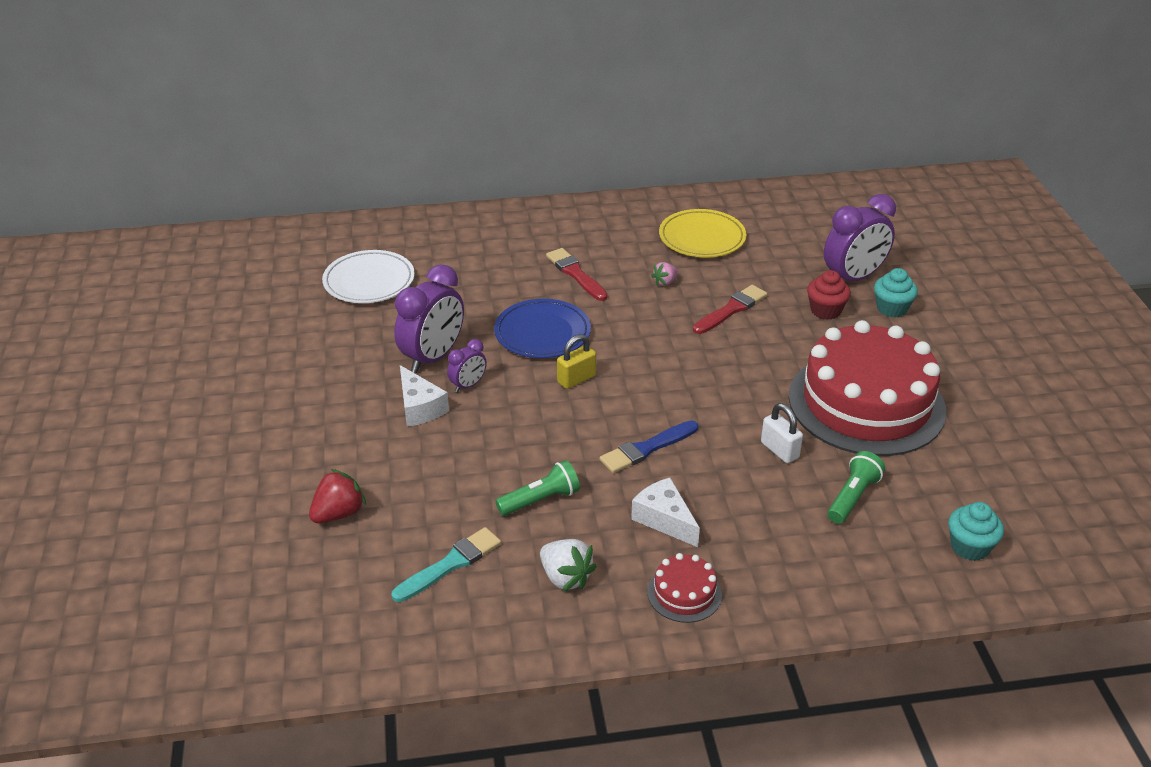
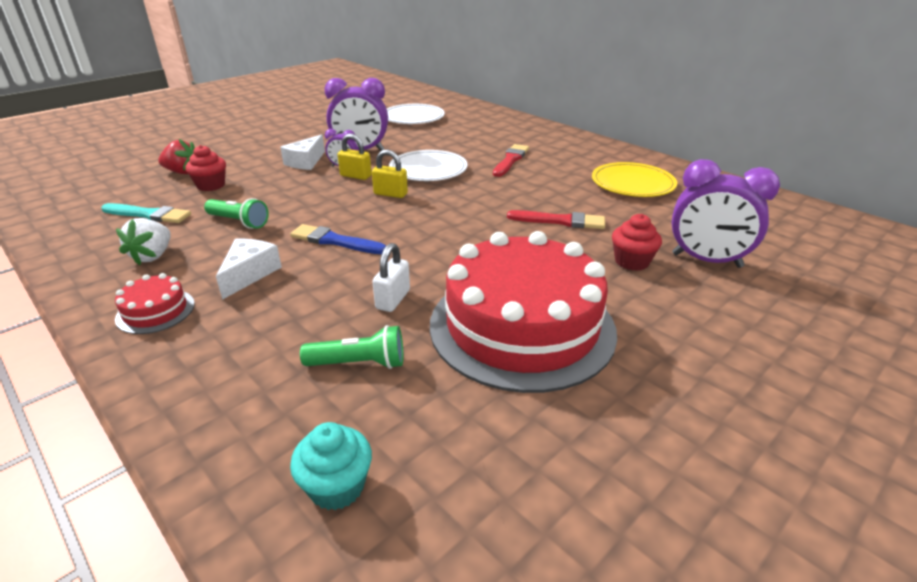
camera: 55 degrees right, 5 degrees down
(412, 499) = (211, 185): none -> red cupcake
(504, 385) = (356, 176): none -> yellow padlock
(542, 333) = (428, 170): blue plate -> white plate
(665, 282) = (552, 188): pink strawberry -> none
(891, 308) = (698, 295): turquoise cupcake -> none

